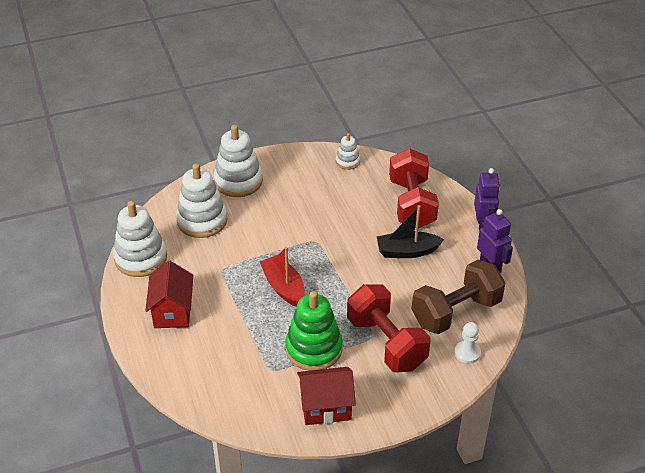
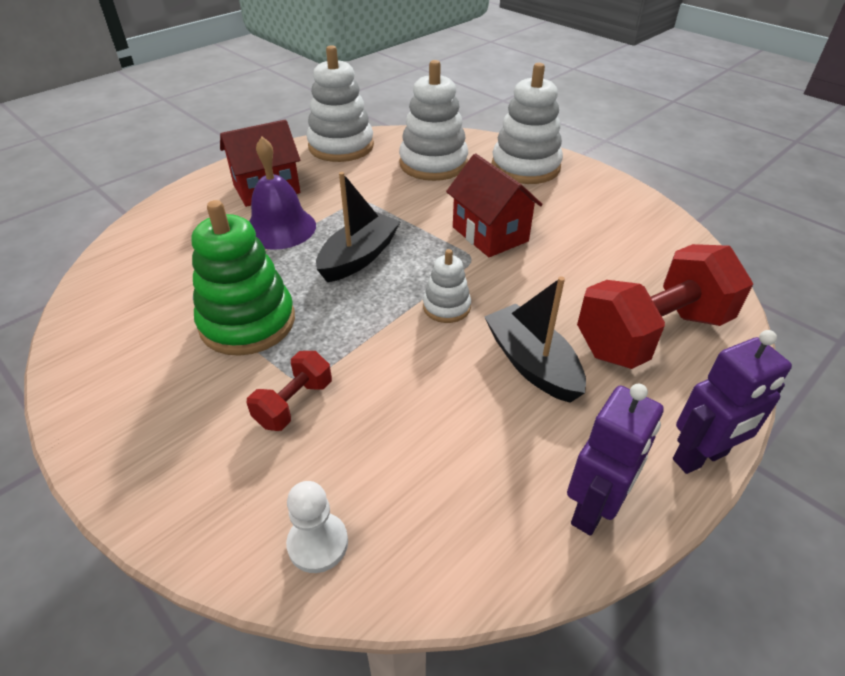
camera: 65 degrees right, 0 degrees up
(227, 315) = (280, 228): none -> purple bell
(283, 287) = (359, 257): red boat -> black boat
(325, 407) = (125, 372): red house -> red house (490, 234)
(347, 162) = (666, 239): white stacking toy -> white stacking toy (446, 307)
(386, 343) = (294, 403): red dumbbell -> red dumbbell, size x0.48
(456, 312) = (424, 486): brown dumbbell -> none

